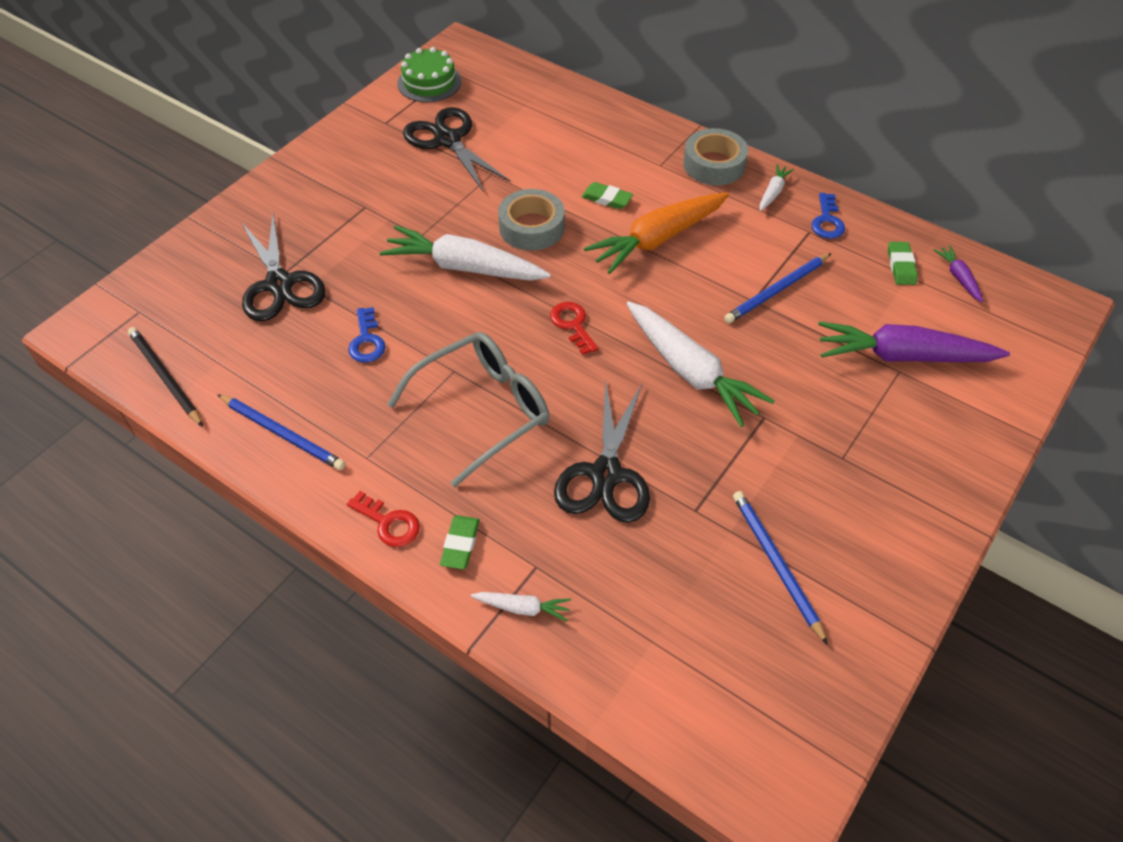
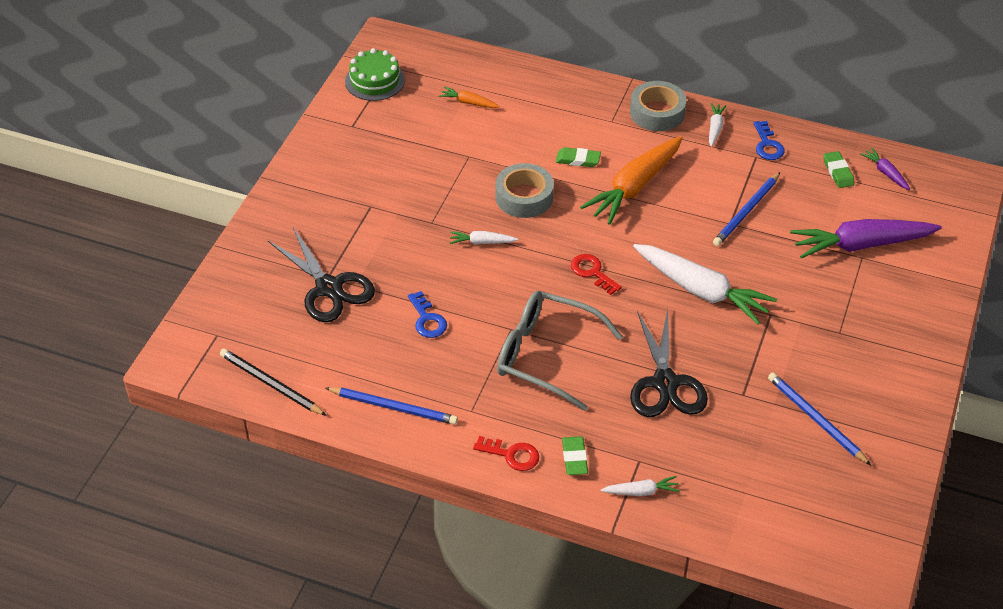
camera: 15 degrees left, 5 degrees down
(448, 140) = (416, 132): black scissors -> none
(464, 267) = (482, 242): white carrot -> white carrot, size x0.45
(481, 411) = (547, 356): grey glasses -> grey glasses turned 105 degrees counterclockwise
(515, 120) = (469, 102): none -> orange carrot

